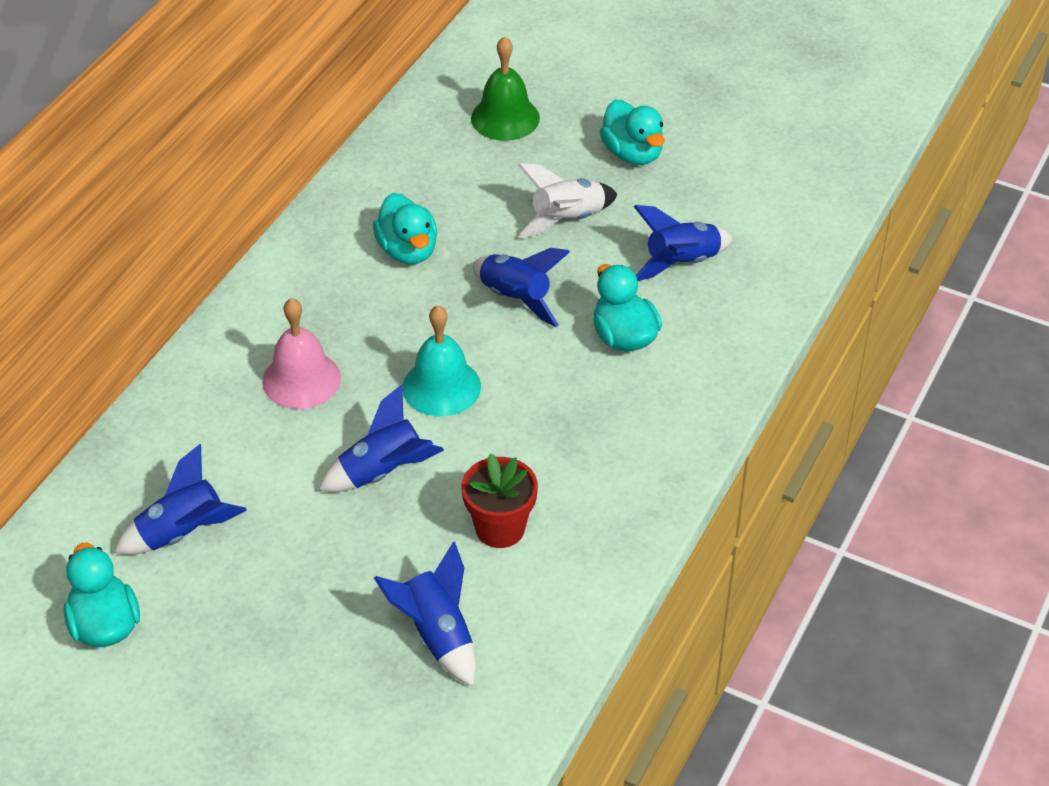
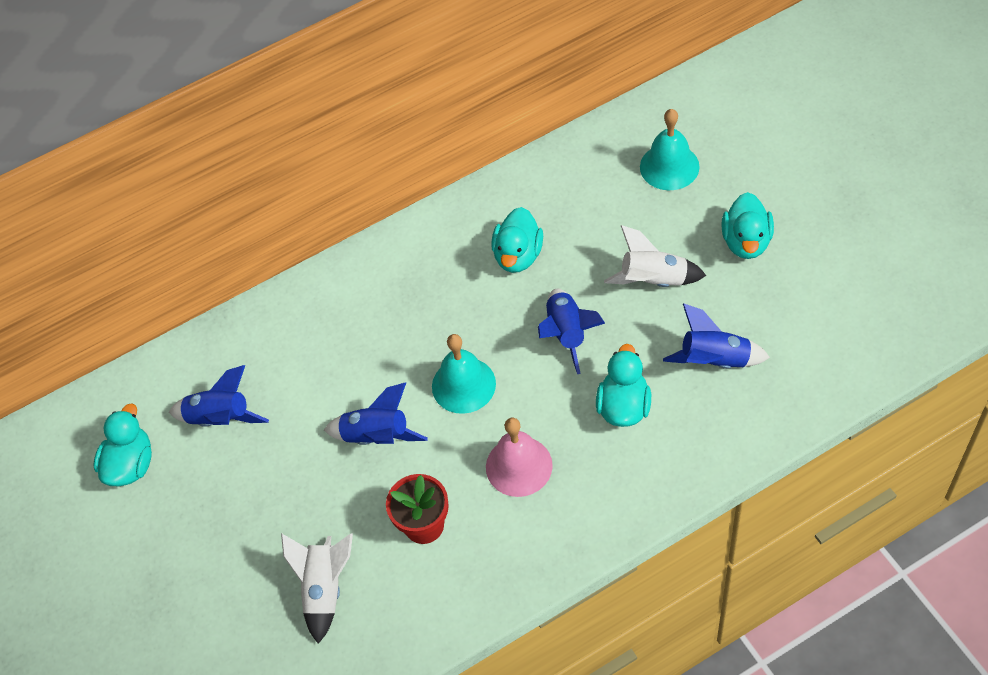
camera: 40 degrees right, 10 degrees up
(301, 379) = (374, 332): pink bell -> pink bell (519, 466)
(437, 635) = (325, 589): blue rocket -> white rocket
(505, 118) = (669, 166): green bell -> turquoise bell

